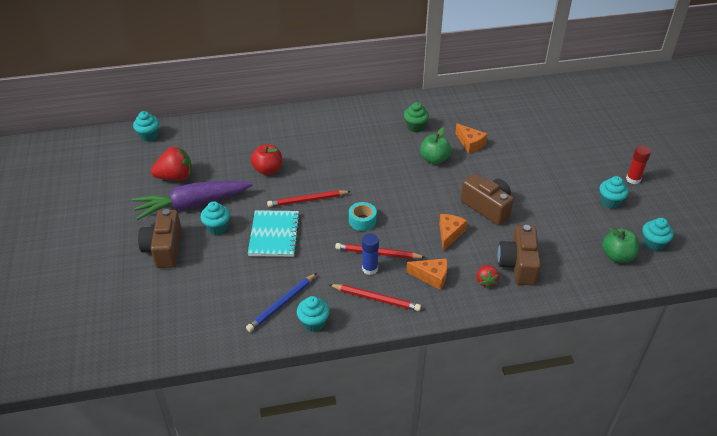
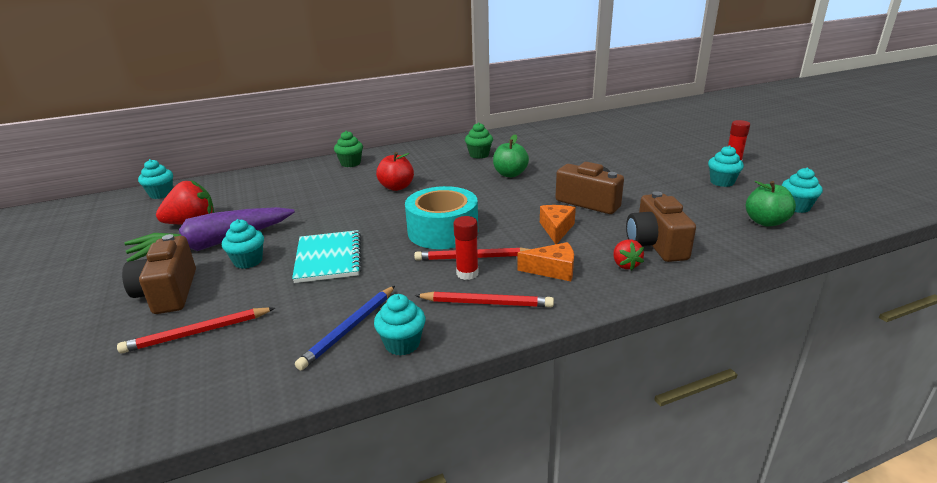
camera: 10 degrees left, 15 degrees down
(268, 170) = (313, 203): red apple -> red apple (397, 187)
(302, 120) = (350, 163): none -> green cupcake
(307, 200) = (368, 222): red pencil -> red pencil (197, 333)
(362, 221) = (443, 231): turquoise tape -> turquoise tape, size x1.97
(370, 269) = (467, 273): blue glue stick -> red glue stick
(470, 143) = (544, 159): orange cheese -> none

